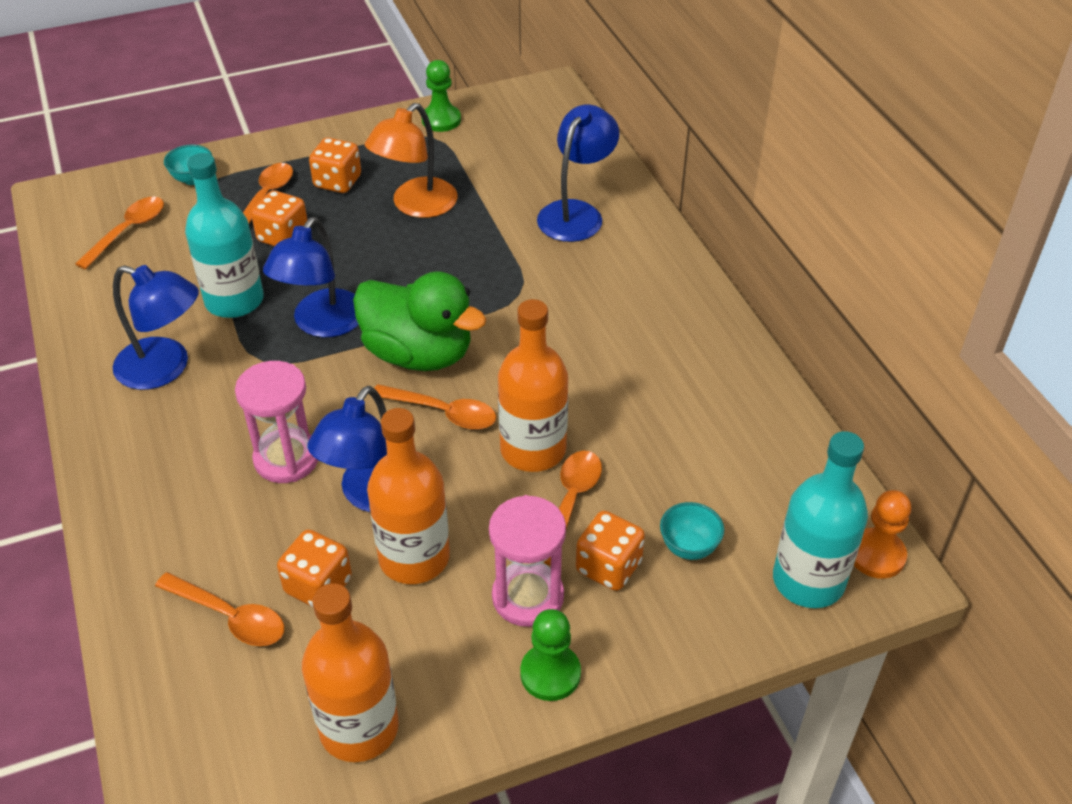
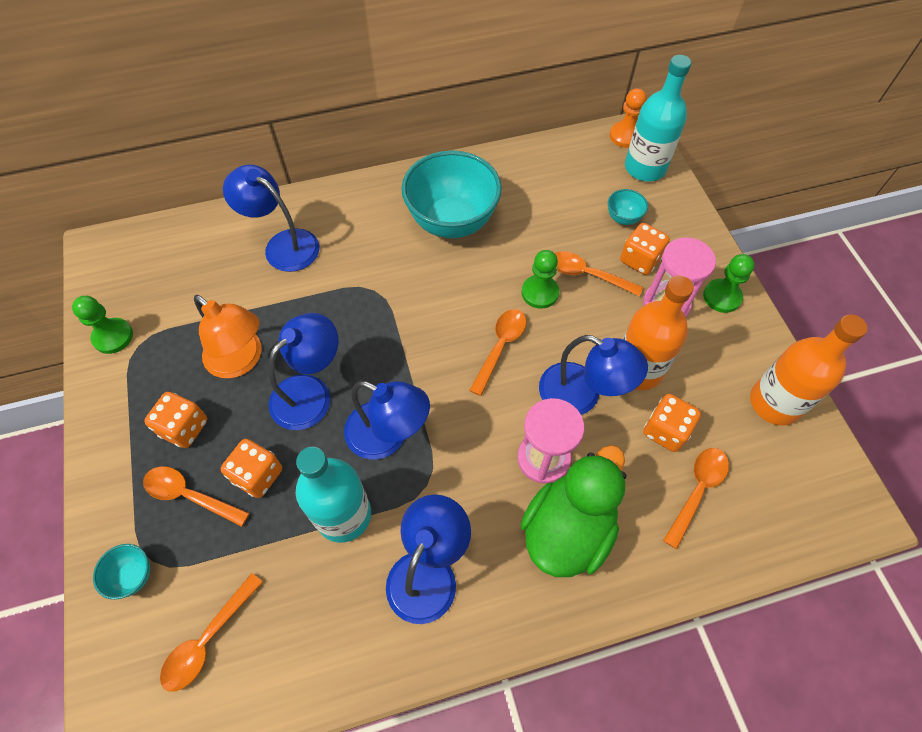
camera: 85 degrees left, 15 degrees up
(128, 231) = (208, 639): orange spoon -> orange spoon turned 90 degrees counterclockwise
(377, 260) = (310, 393): none -> blue lamp
(418, 354) = (434, 362): green duck -> green duck (567, 529)
(533, 449) = (539, 293): orange bottle -> green pawn
(641, 354) = (452, 222): none -> turquoise bowl

